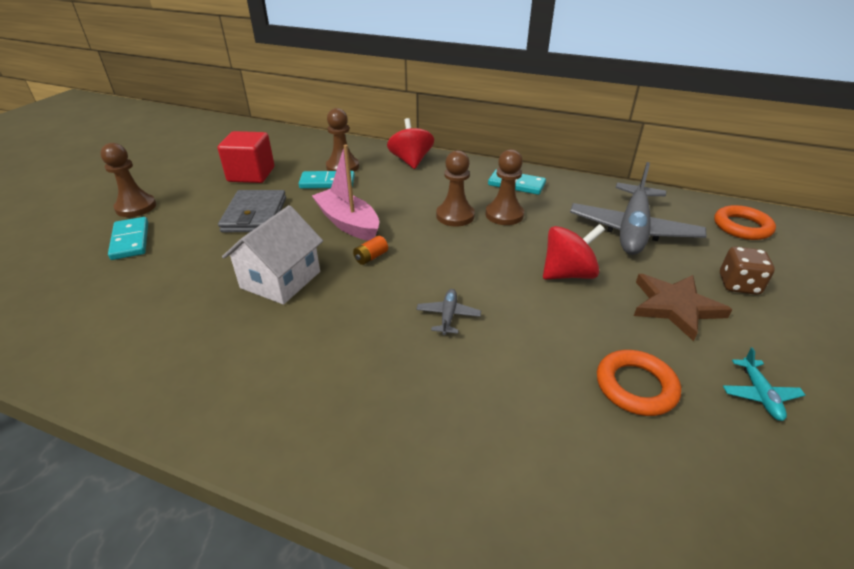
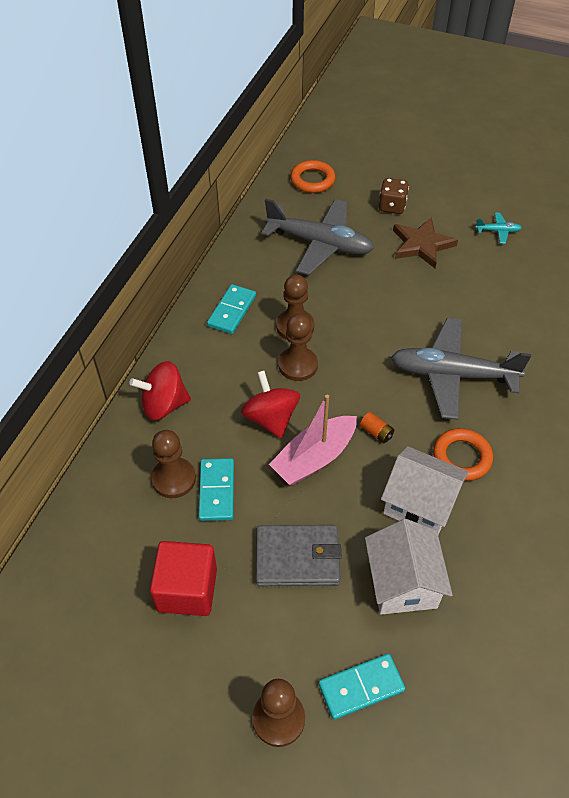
camera: 90 degrees left, 15 degrees up
(204, 265) = (402, 582): none -> white house
(448, 316) = (452, 375): grey plane -> grey plane, size x2.45
(568, 274) = (388, 295): red spinning top -> red spinning top (271, 418)
(635, 386) = (503, 282): orange ring -> orange ring (461, 457)

